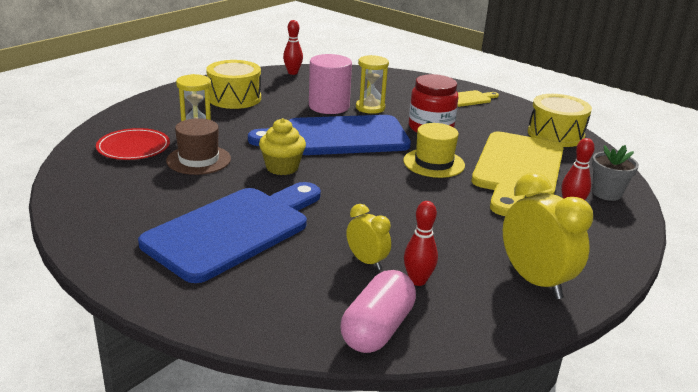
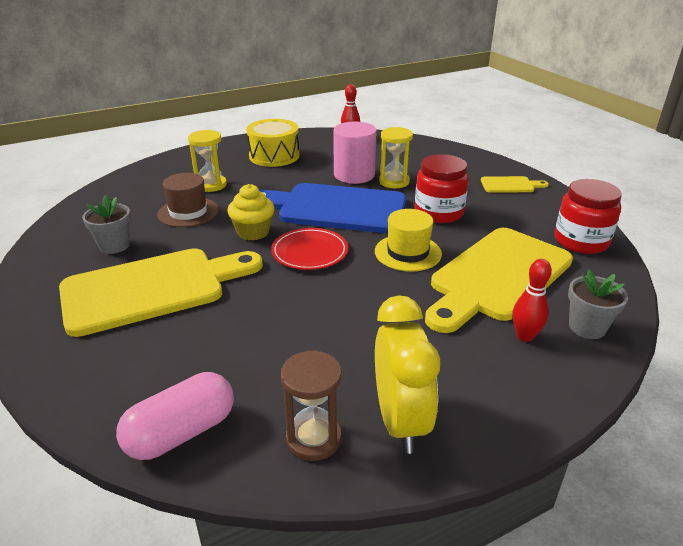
camera: 25 degrees right, 5 degrees up
(133, 147) = (147, 192): red plate -> red plate (309, 252)
(153, 201) = (114, 246): none -> grey flower pot
(234, 230) = (153, 289): blue cutting board -> yellow cutting board
(366, 261) = (240, 351): yellow clock -> none
(417, 280) = (271, 386): red bowling pin -> none
(484, 307) = (313, 438): none -> brown hourglass
(555, 134) = (581, 241): yellow drum -> red jar

